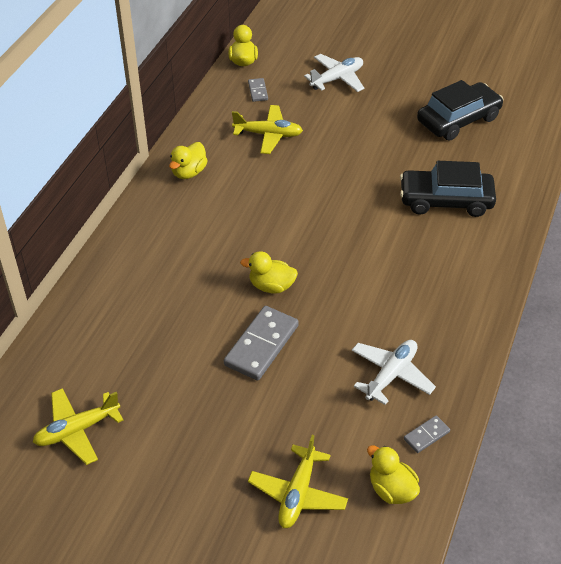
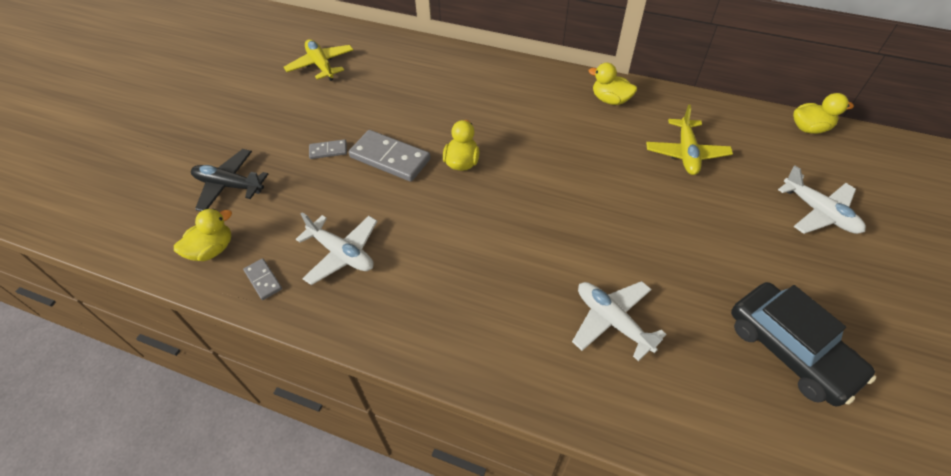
camera: 90 degrees right, 5 degrees up
(258, 91) = (759, 142): grey domino -> grey domino (328, 150)
(298, 493) = (229, 185): yellow plane -> black plane
(445, 200) = (612, 321): black car -> white plane

